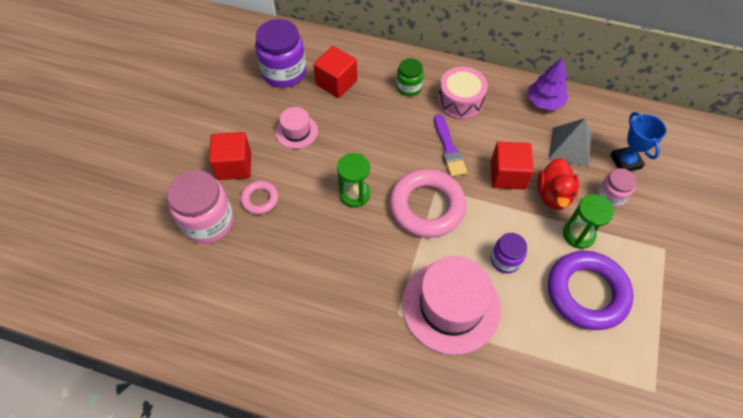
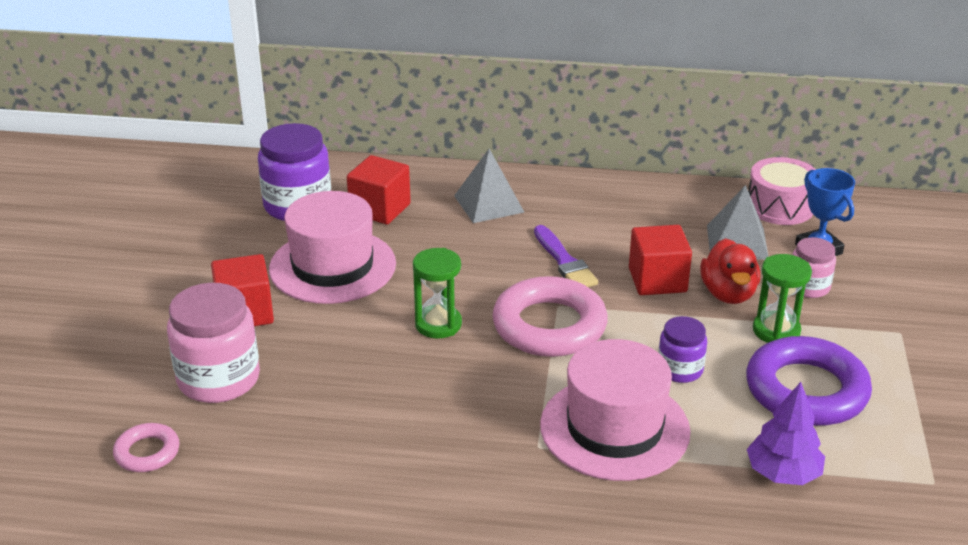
camera: 10 degrees left, 25 degrees down
(260, 199) = (294, 345): pink ring -> pink ring (147, 452)
(296, 131) = (332, 266): pink hat -> pink hat, size x1.95
(409, 87) = (488, 204): green jar -> grey pyramid
(460, 101) = (567, 211): pink drum -> pink drum (780, 206)
(544, 102) = (687, 200): purple tree -> purple tree (783, 473)

